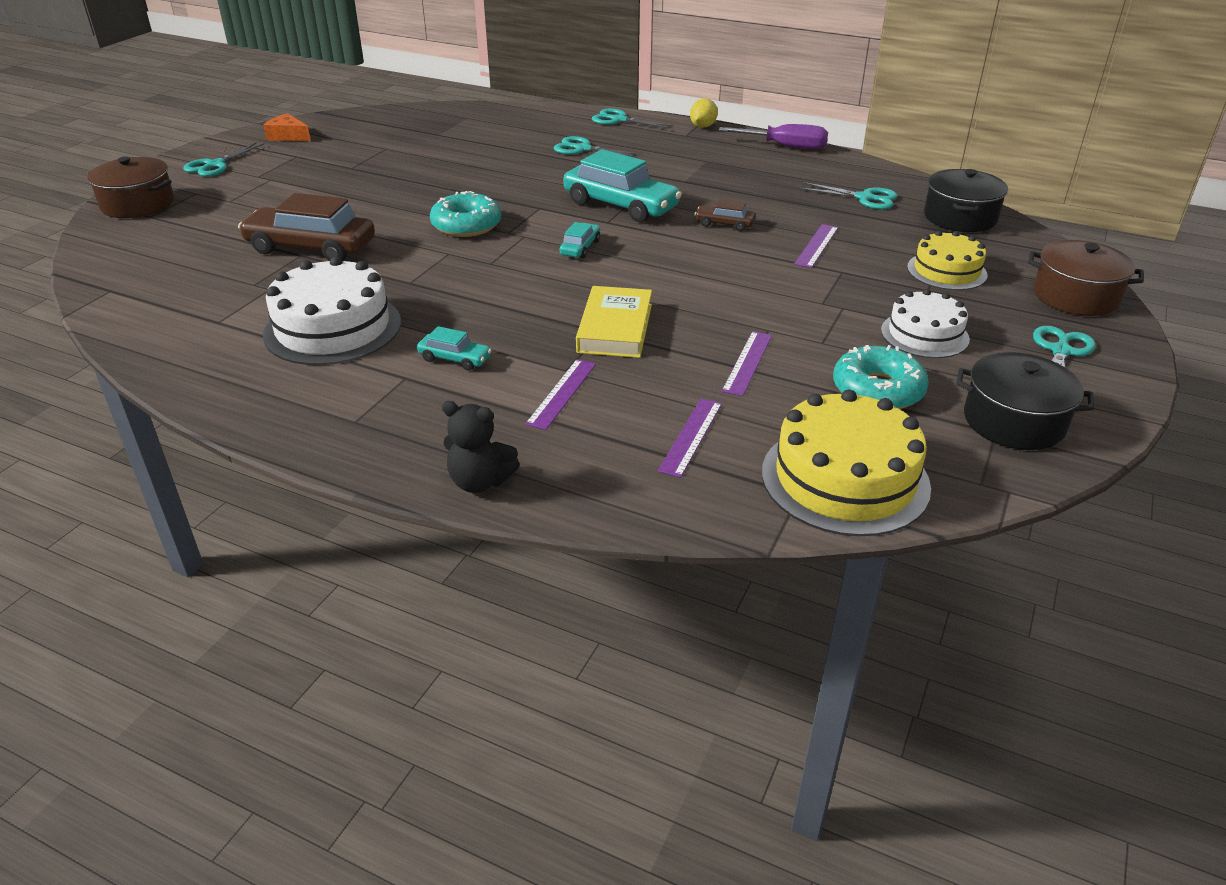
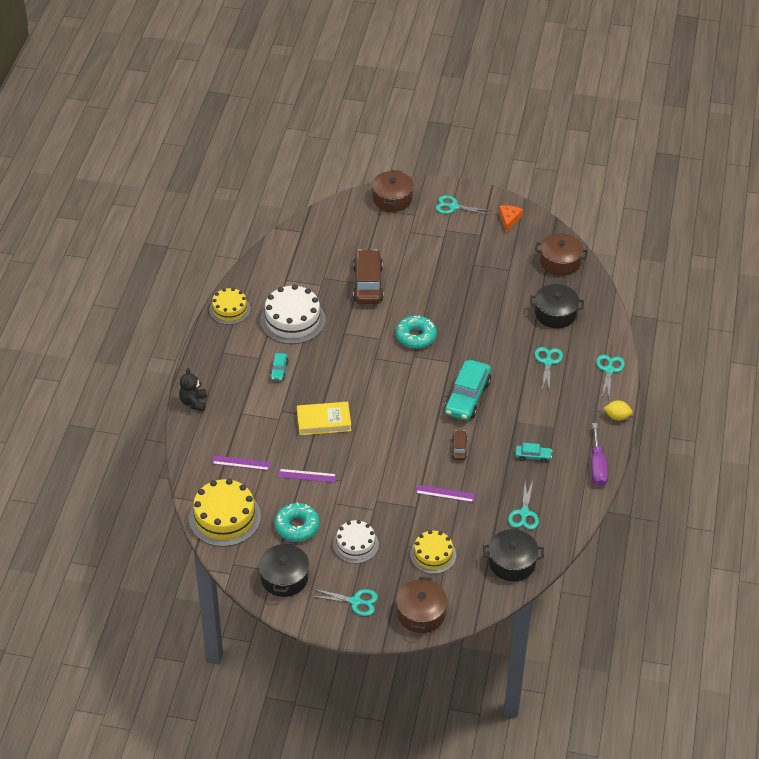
camera: 75 degrees right, 10 degrees up
(236, 397) = (230, 309): none -> yellow cake
(402, 120) = (560, 262): none -> brown pot
(496, 134) = (555, 314): none -> black pot
(562, 393) = (262, 413): purple ruler -> none
(580, 248) = (405, 390): turquoise car -> turquoise car (533, 456)

